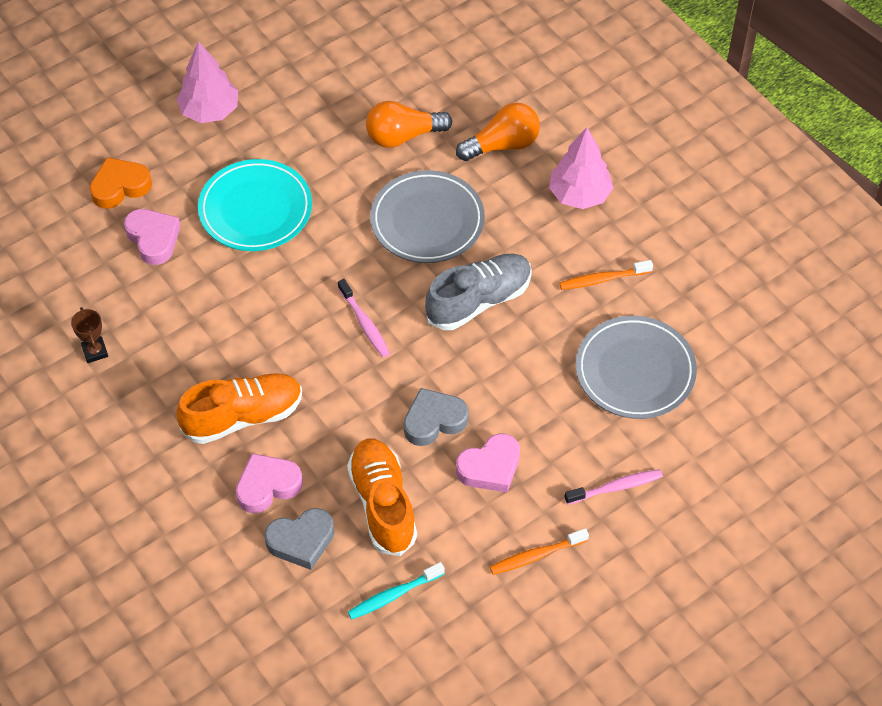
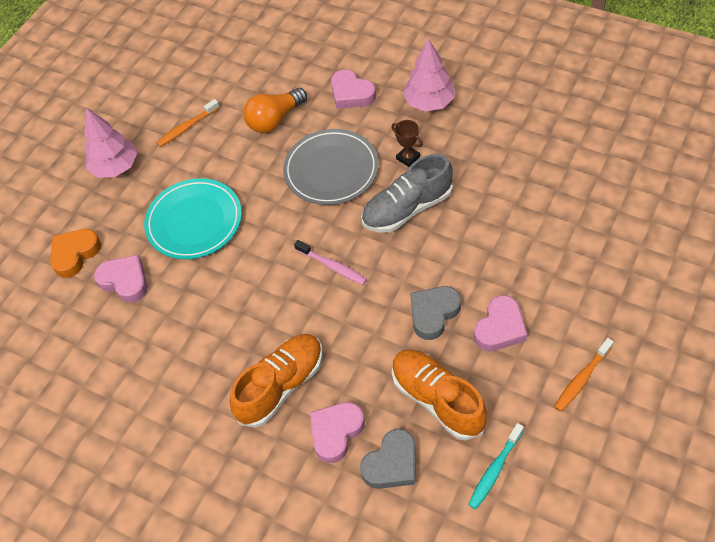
camera: 20 degrees left, 0 degrees up
(95, 351) = (127, 393): brown trophy -> brown trophy (408, 158)
(479, 301) = (407, 209): grey shoe -> grey shoe turned 150 degrees counterclockwise
(502, 145) = (351, 94): orange light bulb -> pink heart
(602, 279) = (486, 152): orange toothbrush -> orange toothbrush (187, 127)
(616, 487) = (603, 295): pink toothbrush -> none
(635, 371) = (555, 204): grey plate -> none

